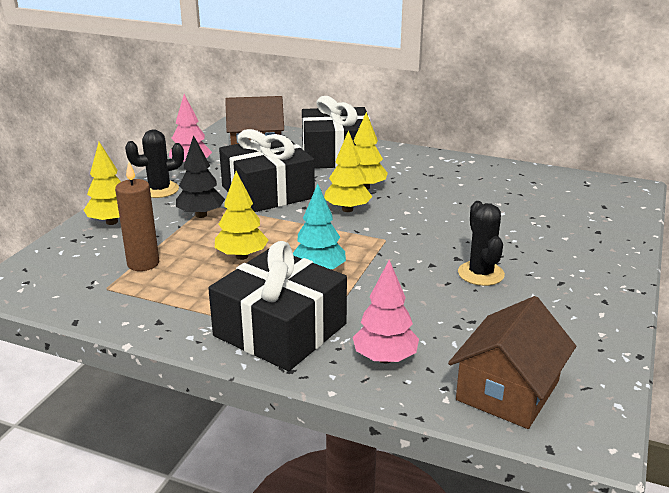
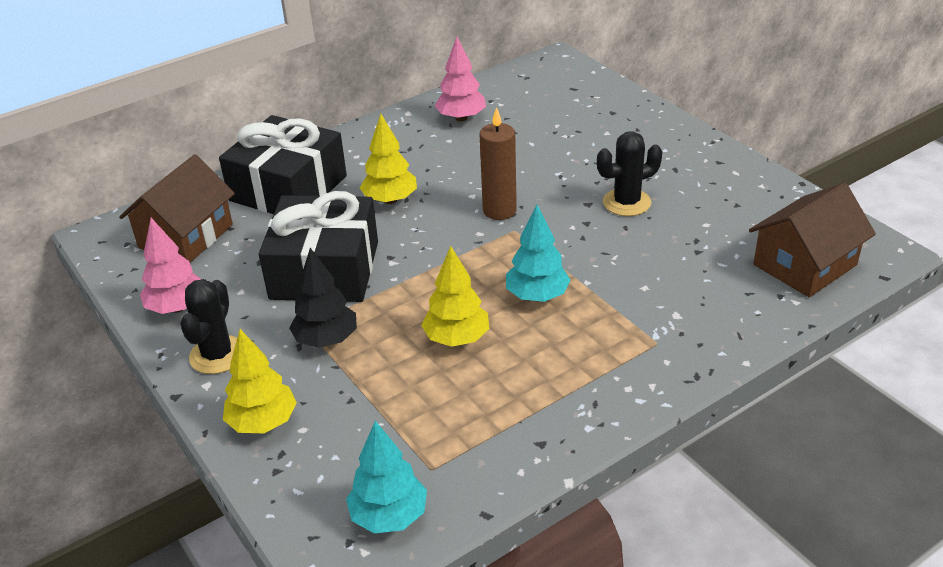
camera: 55 degrees left, 10 degrees up
(54, 287) = (389, 516): none -> turquoise tree
(143, 263) = (400, 422): brown candle -> brown candle (499, 211)
(280, 330) = (624, 359): black gift -> none
(347, 209) = (427, 230): yellow tree -> none
(385, 358) = (717, 311): pink tree -> pink tree (461, 118)
(481, 274) = (626, 202): black cactus -> black cactus turned 45 degrees counterclockwise
(508, 390) = (805, 265): brown house -> brown house turned 75 degrees clockwise

